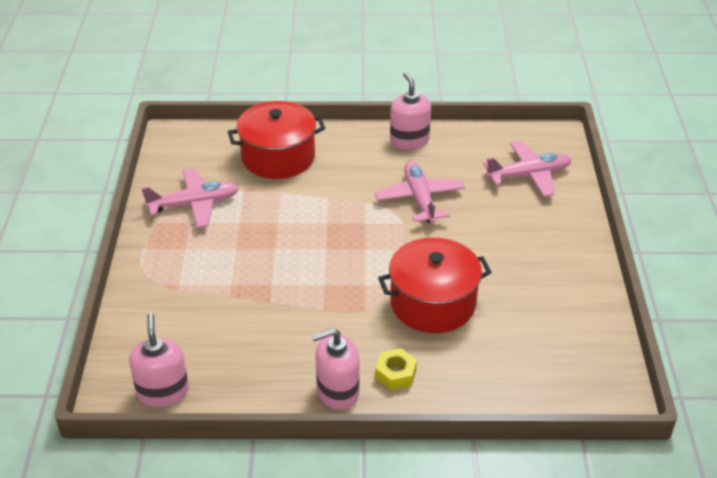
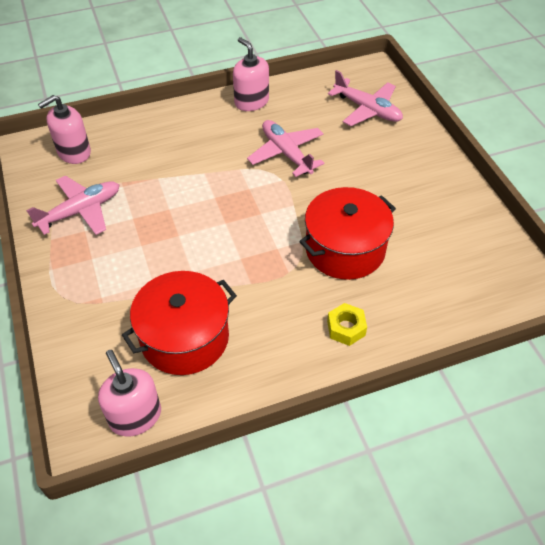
camera: 20 degrees left, 10 degrees up
(278, 157) = (140, 145): red pot -> red pot (184, 337)
(337, 391) = (302, 361): pink soap dispenser -> pink soap dispenser (74, 152)
(529, 175) = (367, 109): pink plane -> pink plane turned 75 degrees clockwise

